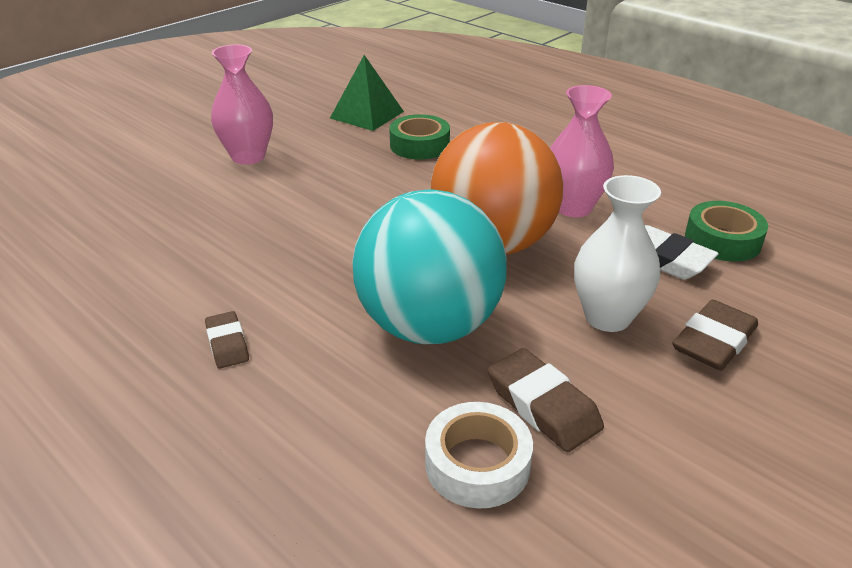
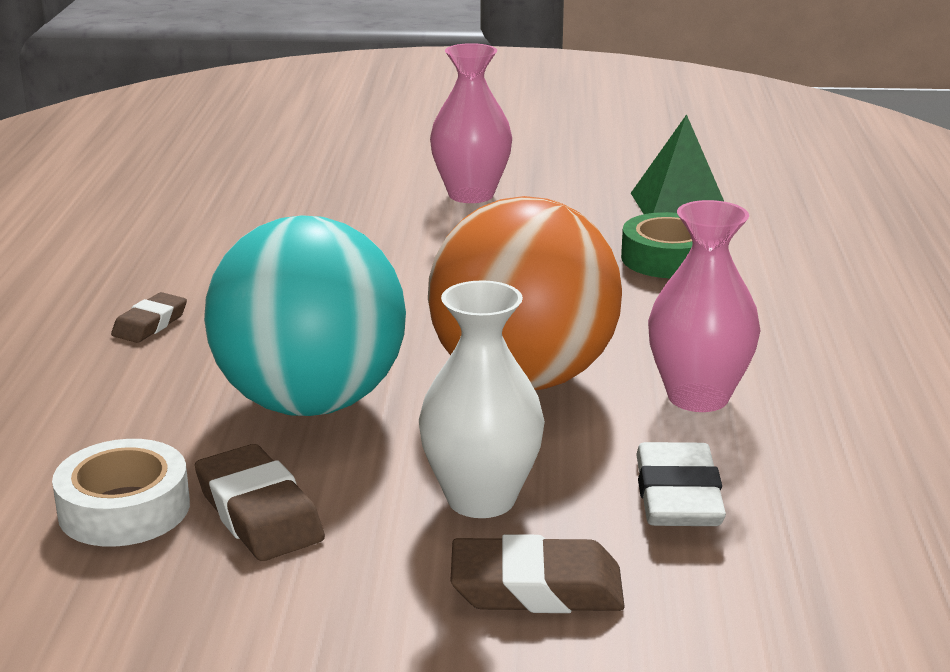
camera: 50 degrees right, 10 degrees down
(543, 405) = (259, 513): brown eraser -> brown eraser turned 45 degrees counterclockwise
(722, 240) = (809, 527): green tape -> none

